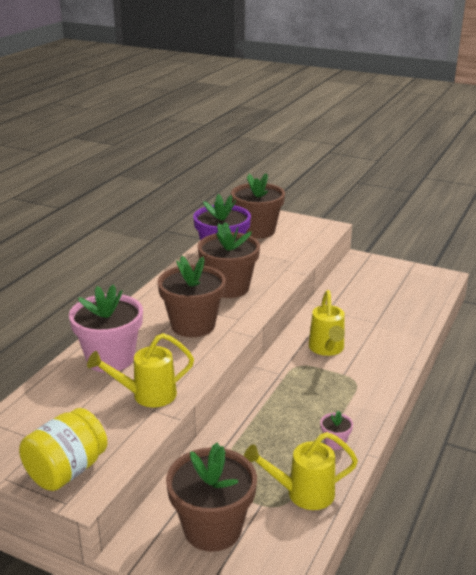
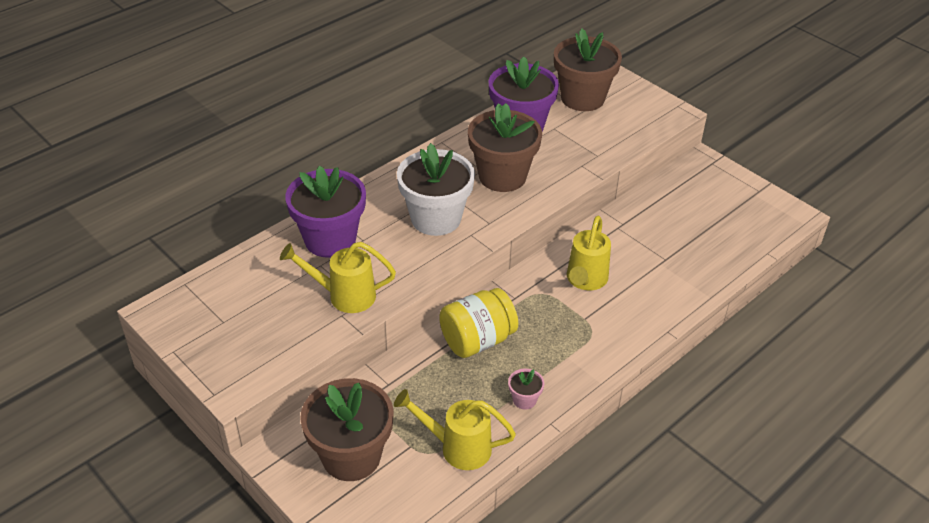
camera: 20 degrees right, 15 degrees up
(67, 470) = (230, 360): yellow jar -> yellow jar (477, 340)
(110, 359) = (330, 239): pink flower pot -> purple flower pot
(193, 325) = (436, 218): brown flower pot -> white flower pot

